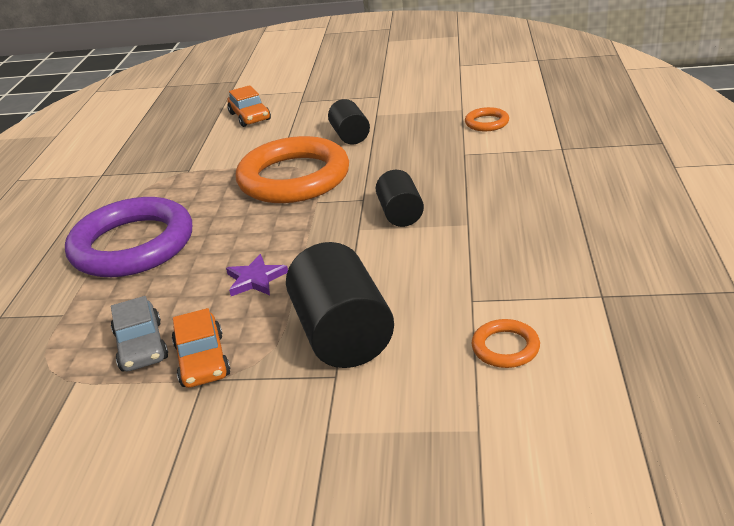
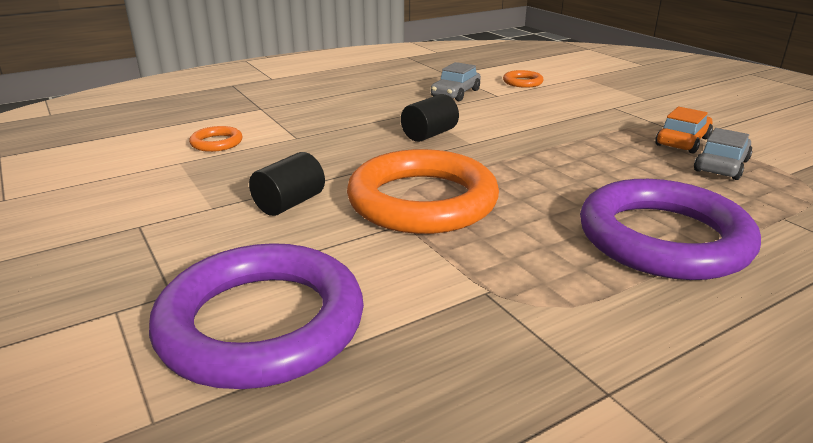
camera: 130 degrees left, 5 degrees down
(250, 116) = (261, 324): orange car -> purple ring
(255, 279) = (590, 156): purple star -> none
(343, 334) = (583, 114): black cylinder -> none
(506, 270) = (455, 93): none -> grey car

